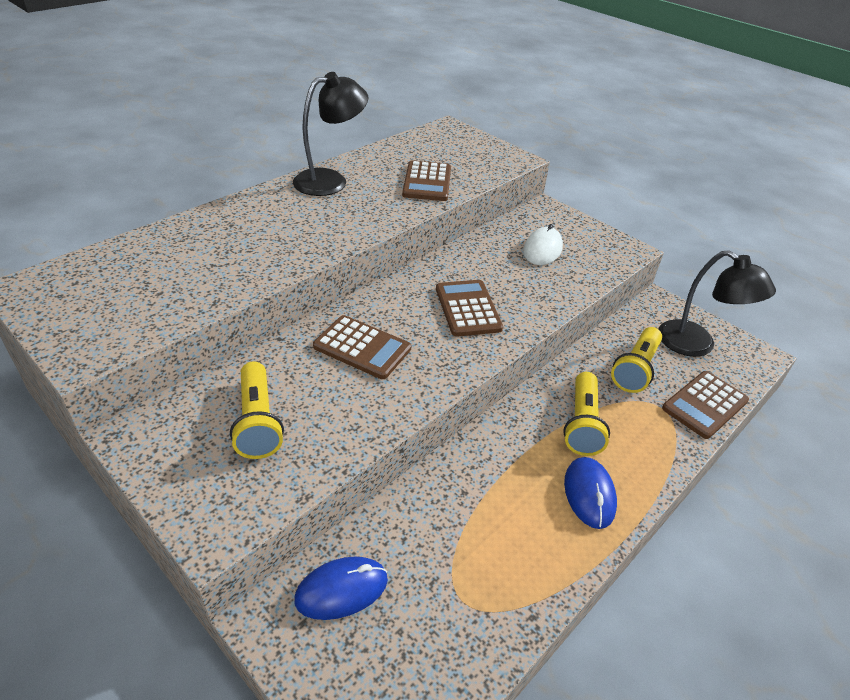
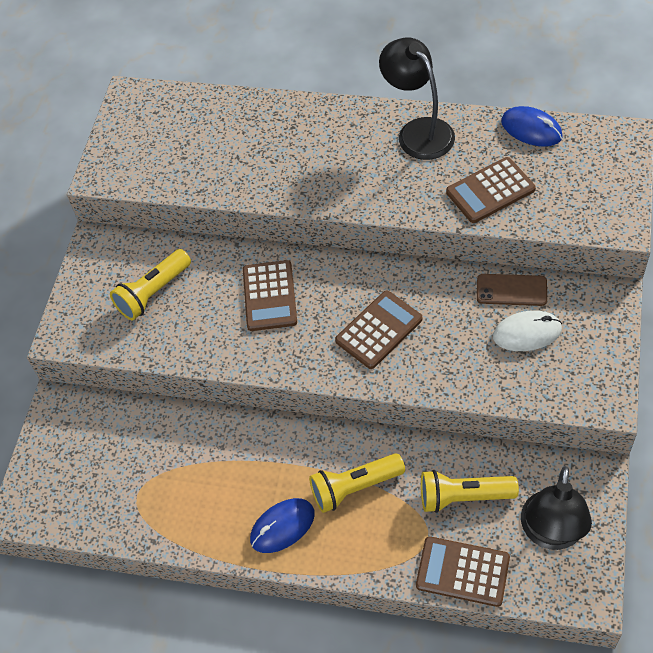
camera: 65 degrees right, 15 degrees up
(330, 180) = (418, 131): black lamp -> black lamp turned 150 degrees counterclockwise
(341, 589) = (99, 427): blue mouse -> blue mouse (531, 129)
(499, 237) = (511, 290): none -> brown phone

